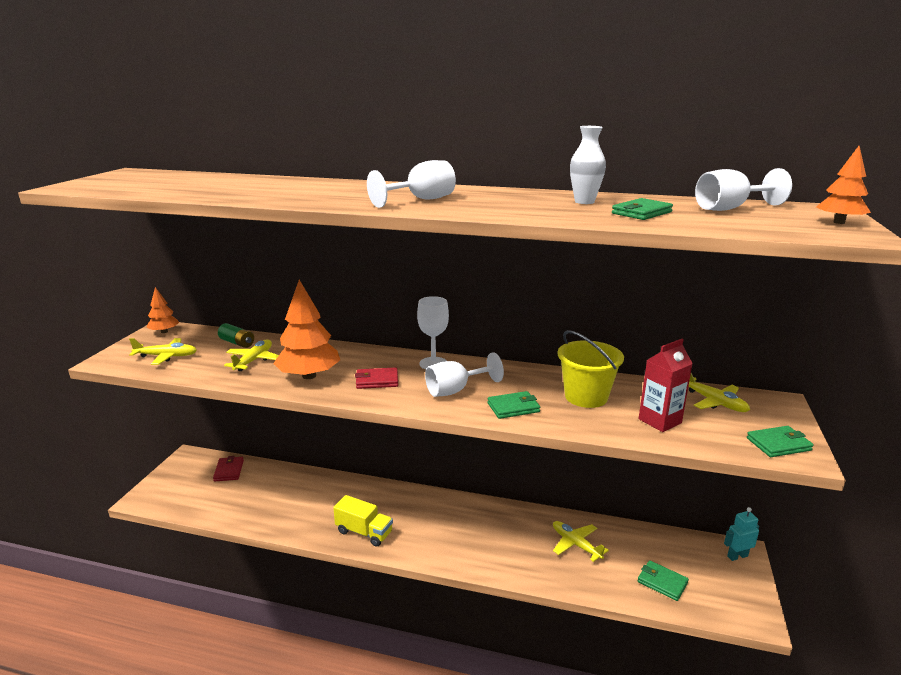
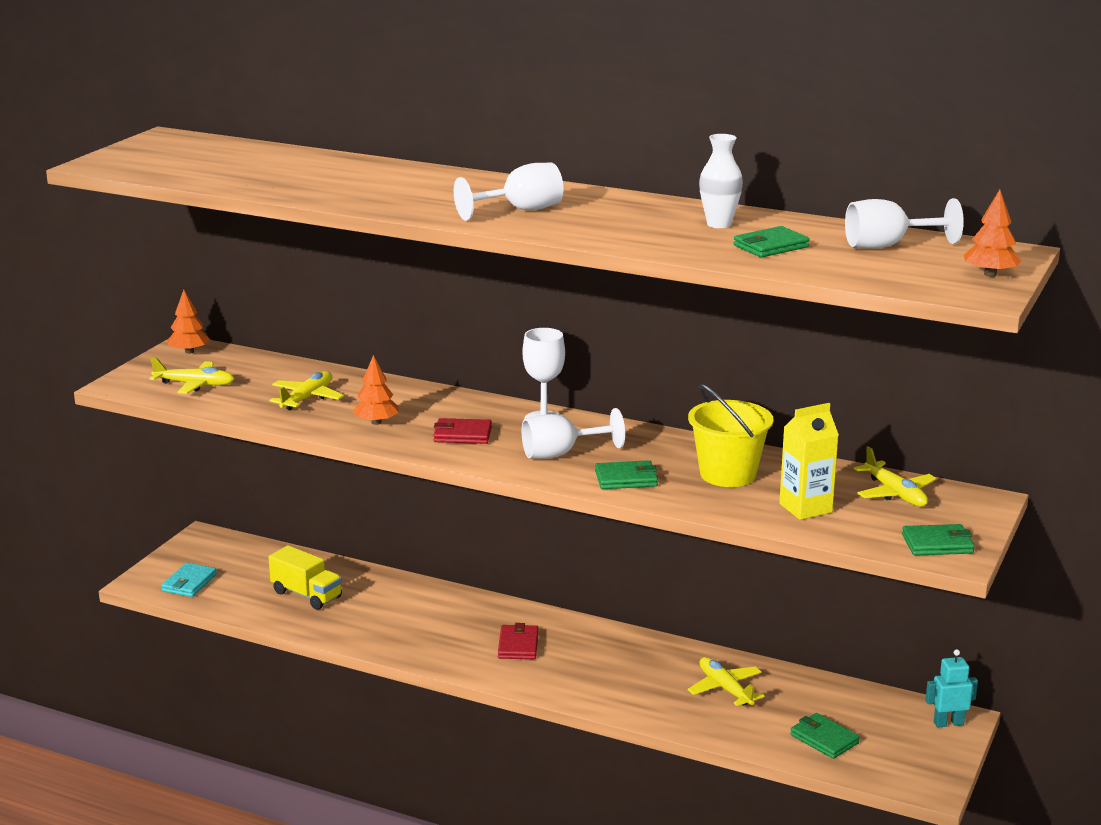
camera: 10 degrees right, 0 degrees up
(177, 496) = (189, 583): none -> turquoise wallet
(229, 471) = (260, 559): red wallet -> red wallet (518, 645)
(237, 343) = (286, 373): green battery -> none
(309, 376) = (376, 422): orange tree -> orange tree, size x0.54
(364, 532) = (437, 647): yellow truck -> yellow truck (306, 595)
(660, 421) = (805, 508): red carton -> yellow carton

